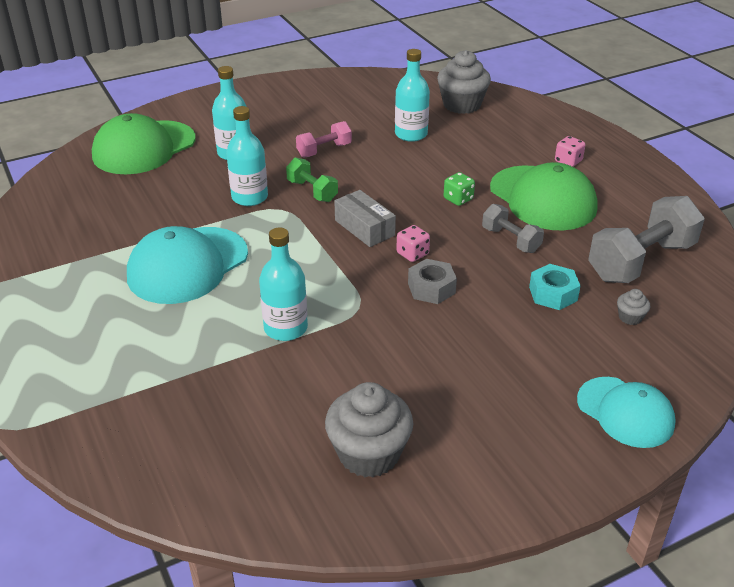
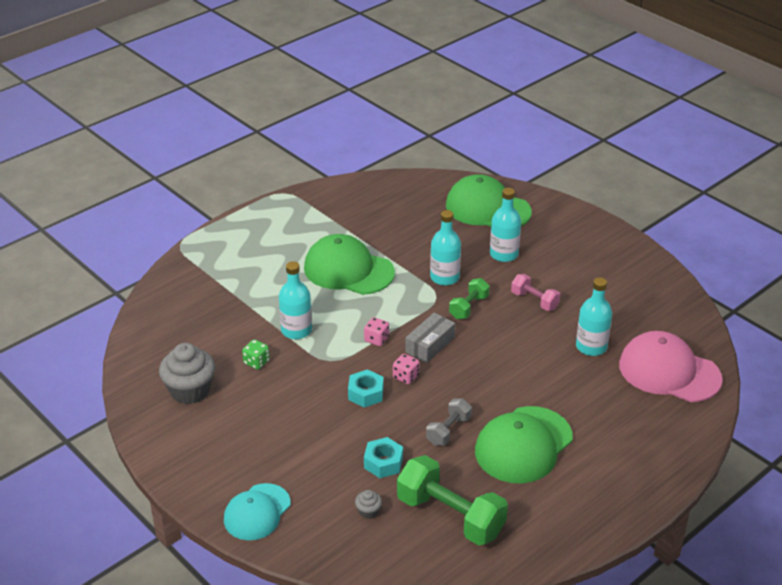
camera: 75 degrees right, 0 degrees up
(187, 265) = (348, 270): turquoise cap -> green cap
(431, 288) = (366, 393): grey nut -> turquoise nut
(458, 199) = (496, 391): green dice -> green dice (256, 362)
(462, 105) = (669, 372): grey cupcake -> pink cap
(568, 161) = (599, 457): pink dice -> pink dice (376, 339)
(640, 261) = (450, 516): grey dumbbell -> green dumbbell

